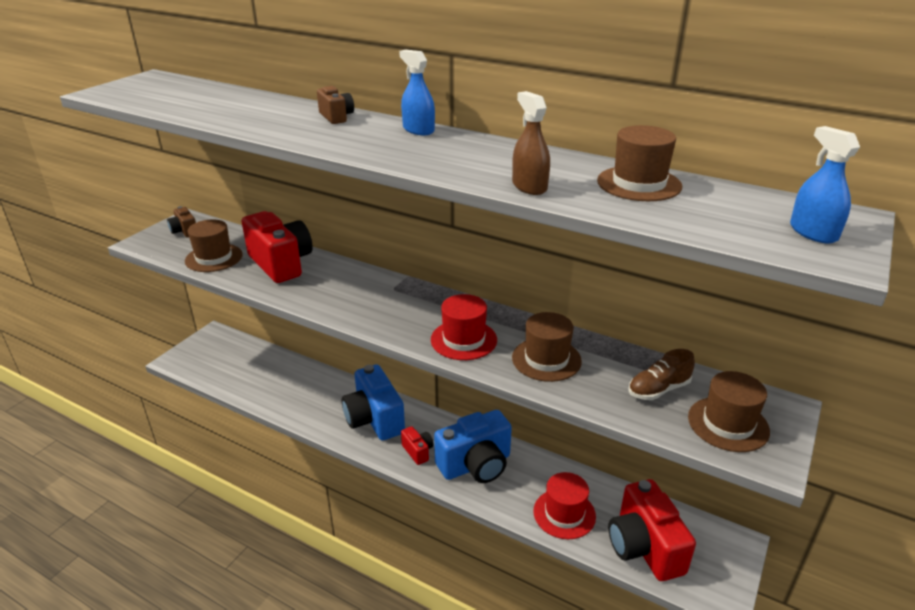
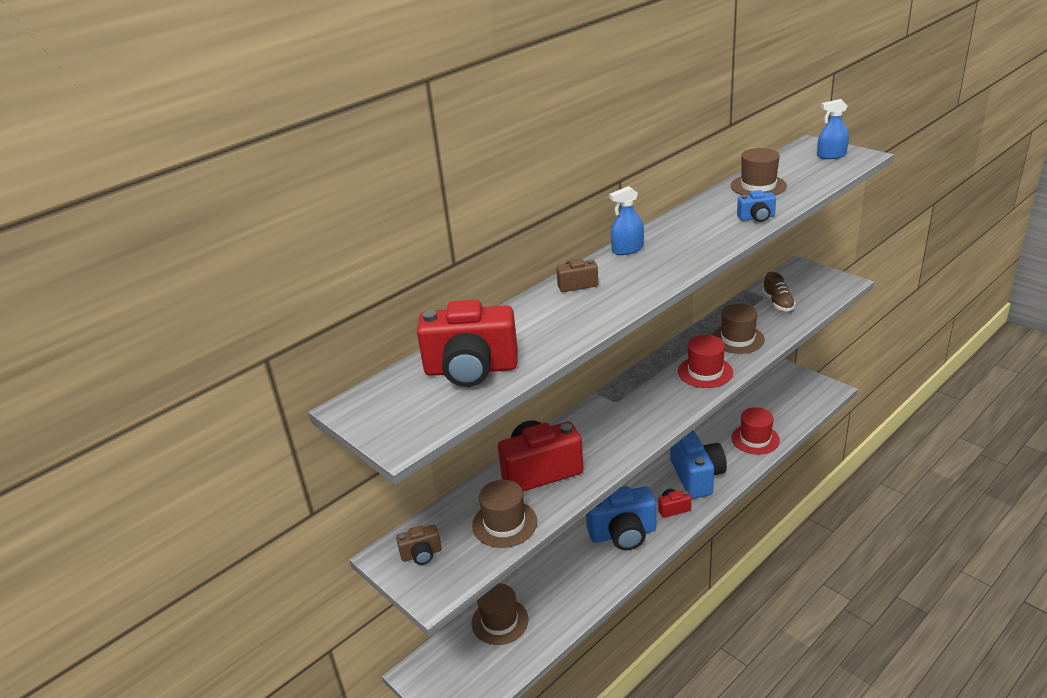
camera: 70 degrees left, 0 degrees up
(529, 186) = (756, 218): brown spray bottle -> blue camera
(644, 547) = (789, 410): red camera -> red camera (471, 370)
(728, 424) = (813, 287): brown hat -> brown hat (500, 621)

